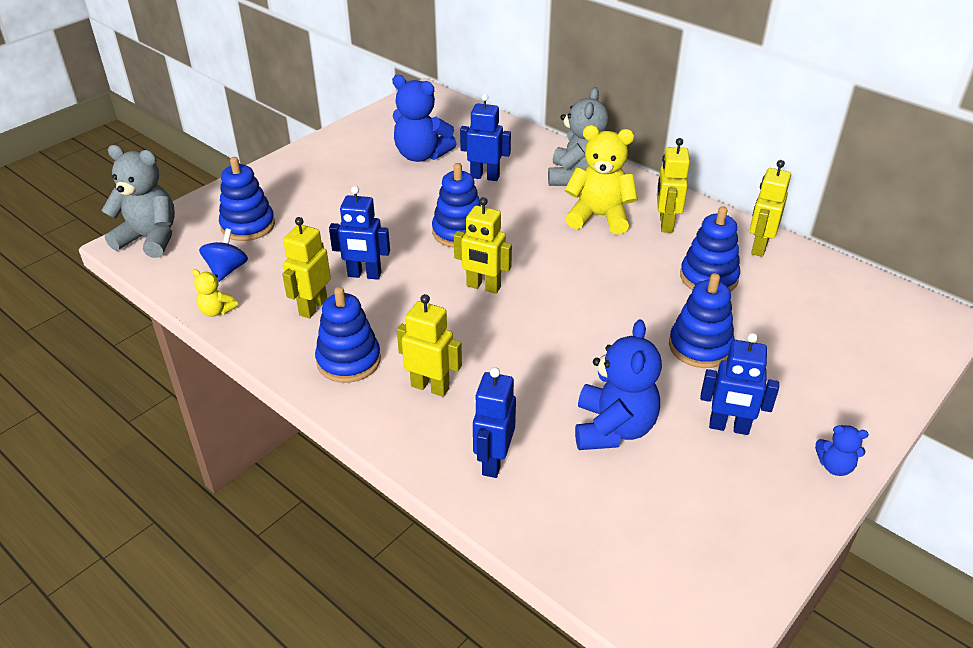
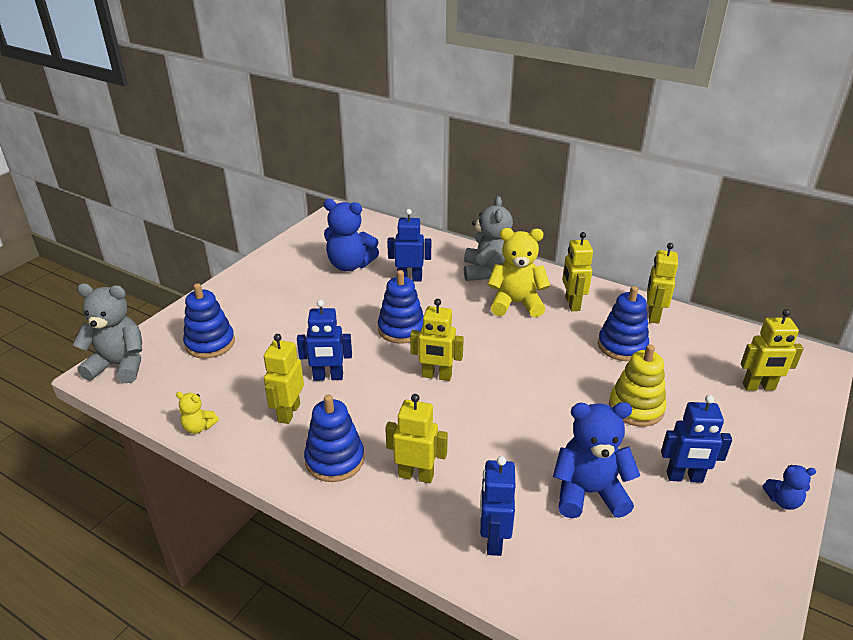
camera: 10 degrees left, 5 degrees down
(227, 270) = (200, 387): blue spinning top -> none
(613, 428) = (588, 493): blue teddy bear -> blue teddy bear turned 90 degrees counterclockwise
(700, 347) = (636, 408): blue stacking toy -> yellow stacking toy
(857, 341) = (759, 387): none -> yellow robot

